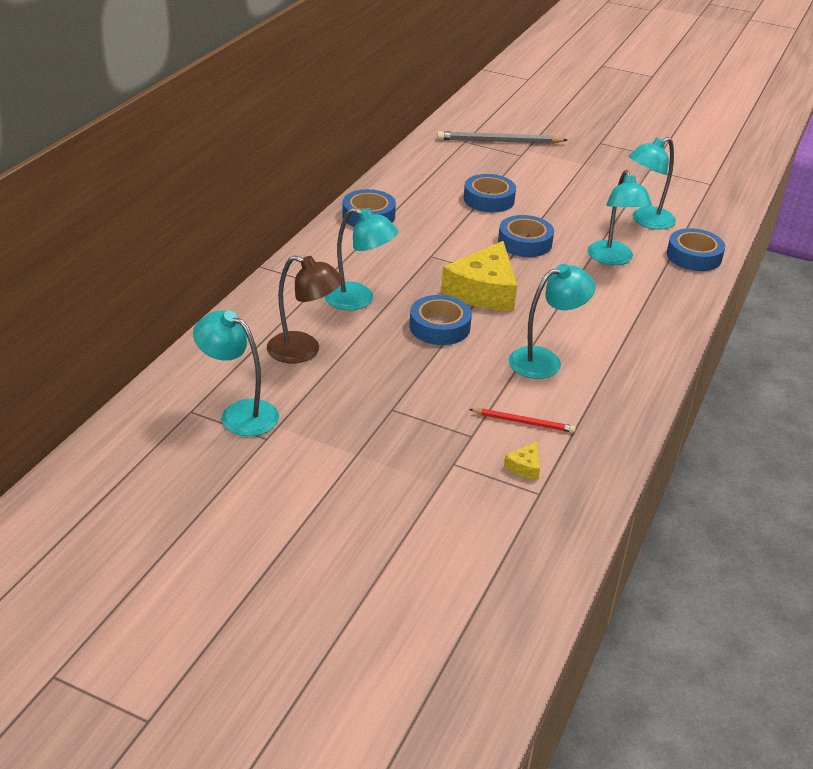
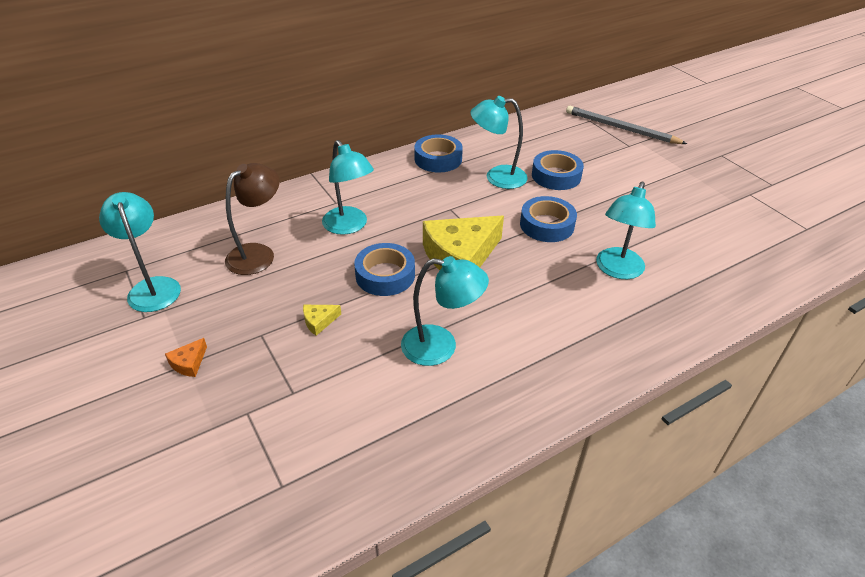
camera: 35 degrees right, 5 degrees up
(304, 351) = (258, 254): brown lamp -> brown lamp turned 105 degrees counterclockwise
(358, 452) = (189, 363): none -> orange cheese
(524, 422) = (352, 401): red pencil -> none
(525, 466) = (301, 449): yellow cheese -> yellow cheese (319, 321)
(646, 221) = (693, 244): turquoise lamp -> turquoise lamp (497, 177)
(693, 256) = (710, 298): blue tape -> none

